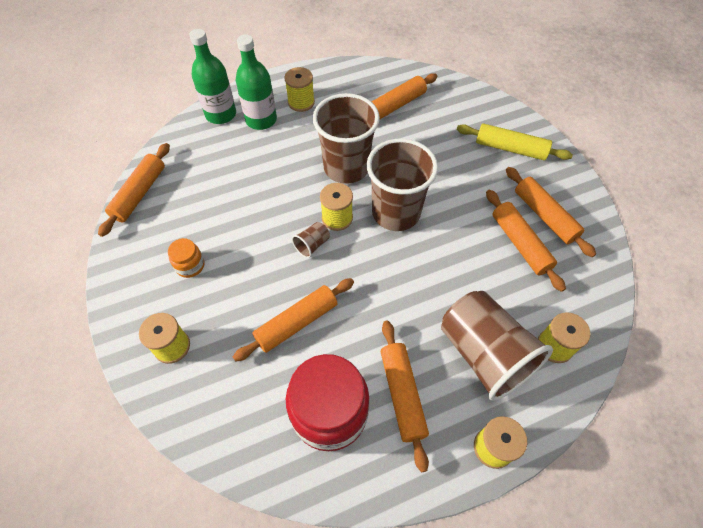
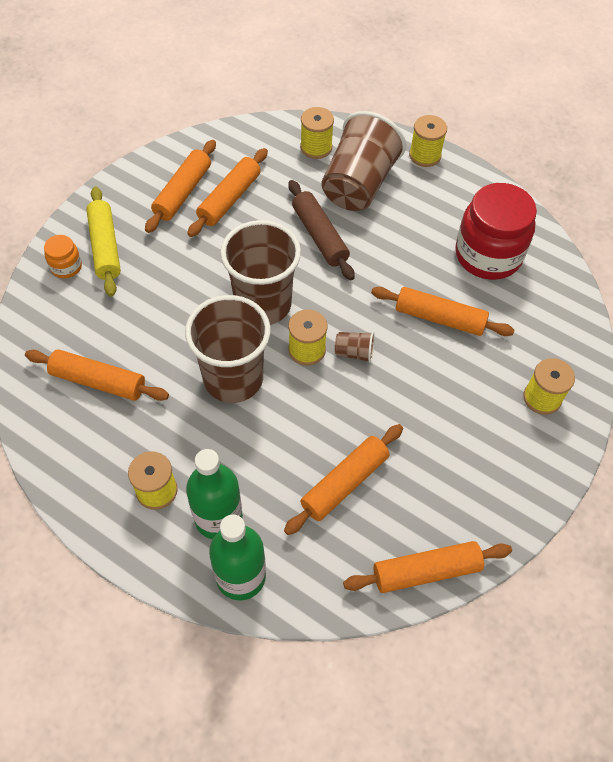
camera: 125 degrees left, 0 degrees up
(190, 266) = (462, 444): orange jar -> orange jar (66, 267)
(402, 394) = (434, 219): orange rolling pin -> orange rolling pin (344, 483)
(440, 286) = (320, 236): none -> brown rolling pin

